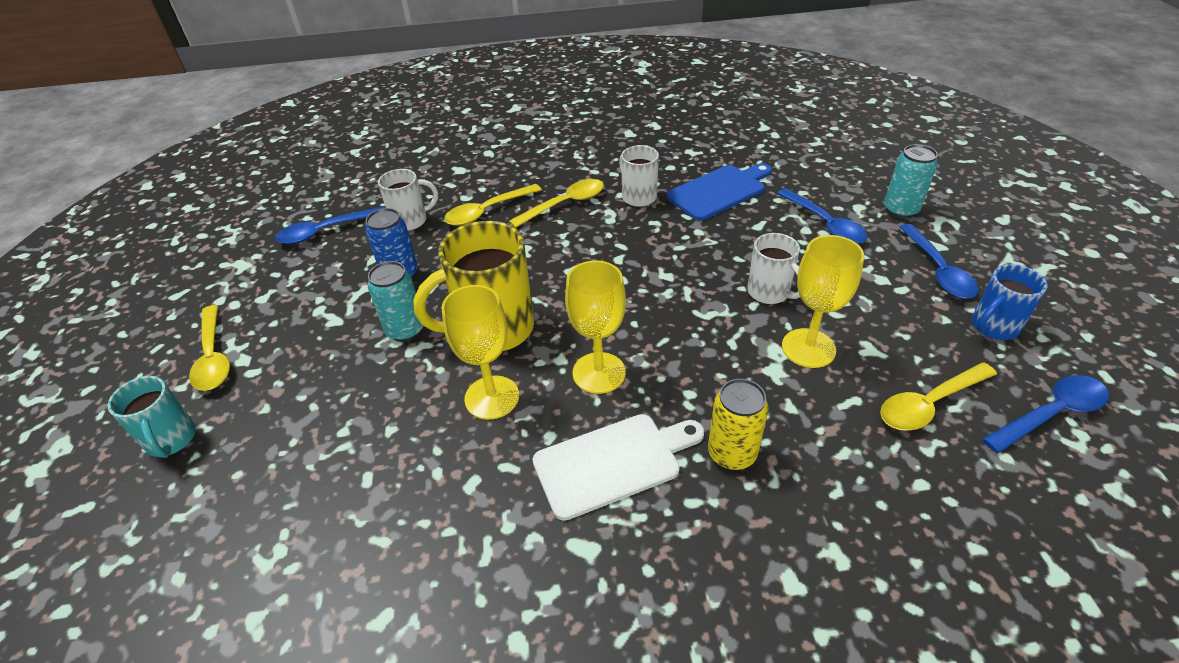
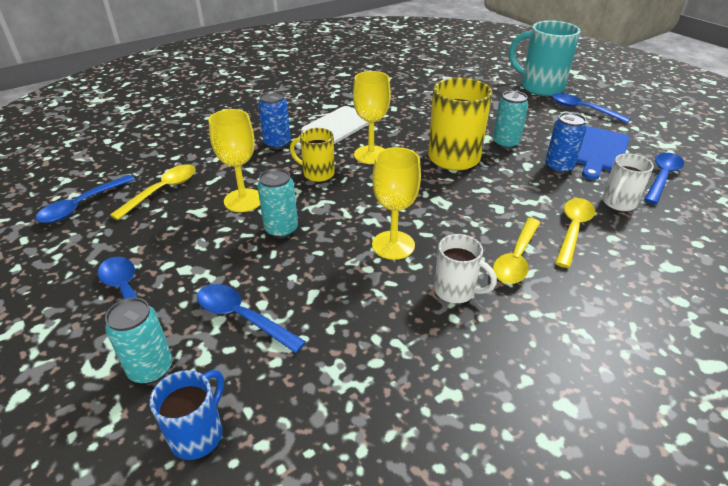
camera: 150 degrees right, 5 degrees down
(171, 440) = (540, 87): turquoise mug -> turquoise mug, size x1.75
(213, 357) = (582, 109): yellow spoon -> blue spoon
(492, 397) = (418, 132): yellow goblet -> yellow goblet (393, 245)
(693, 362) = (317, 173): none -> yellow mug
(719, 191) = (375, 328): blue cutting board -> blue cutting board (599, 151)
(731, 454) = (277, 144): yellow can -> blue can
(769, 293) = (281, 230): white mug -> turquoise can
(993, 327) = (96, 253): blue mug -> blue mug (198, 434)

